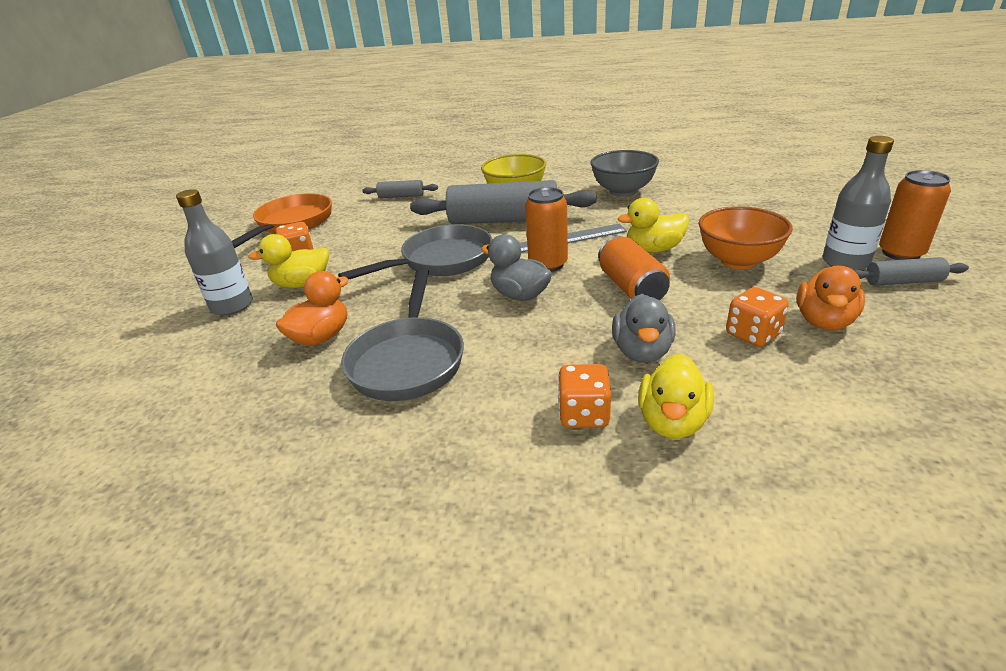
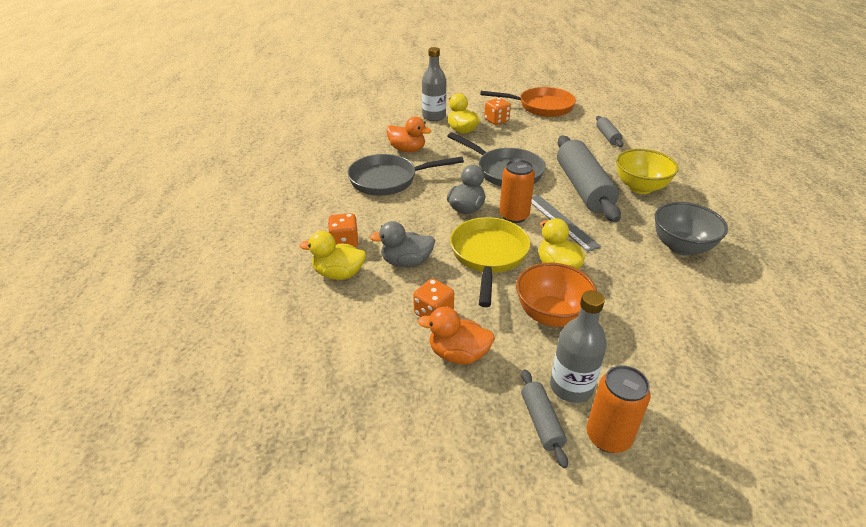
camera: 75 degrees right, 5 degrees up
(631, 288) = (488, 256): orange can -> yellow pan

